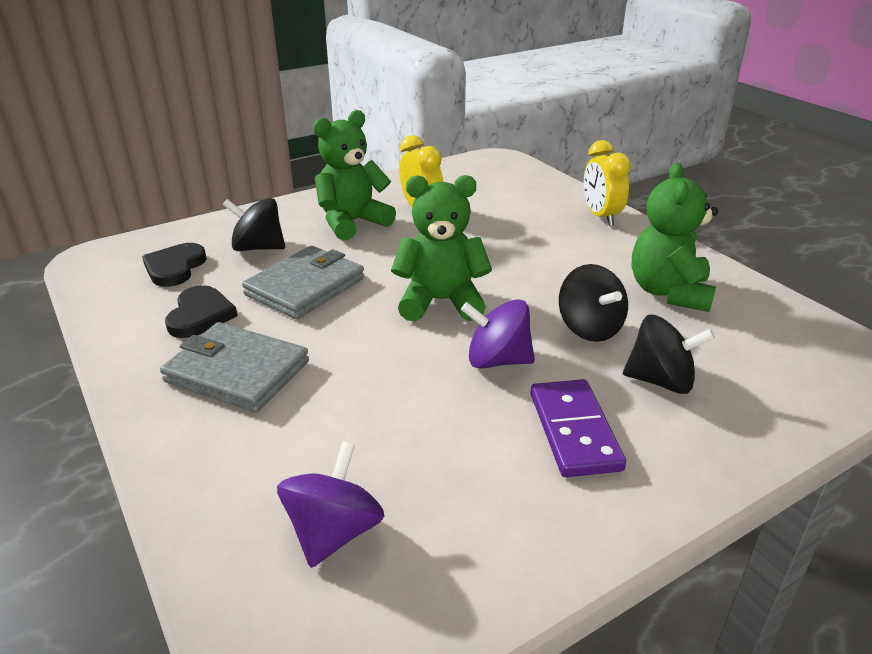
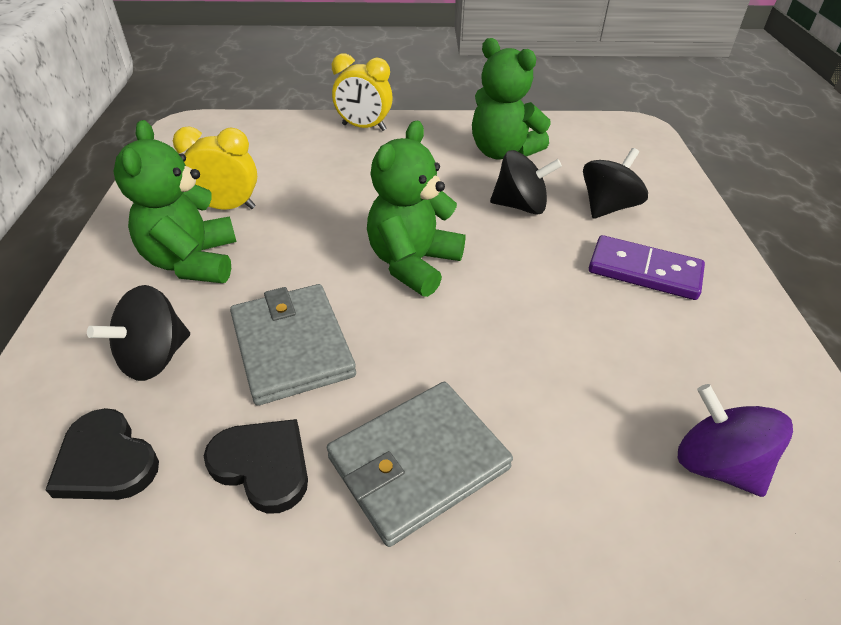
camera: 60 degrees left, 10 degrees up
(497, 360) = (530, 270): purple spinning top -> none

